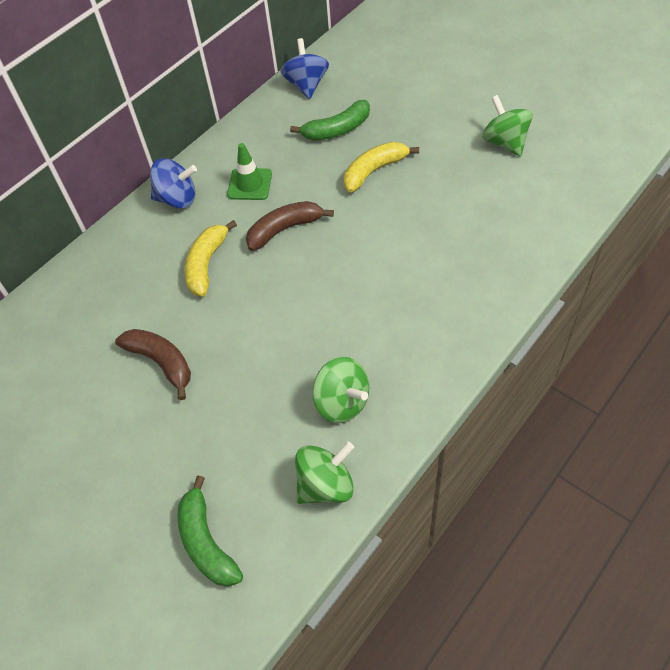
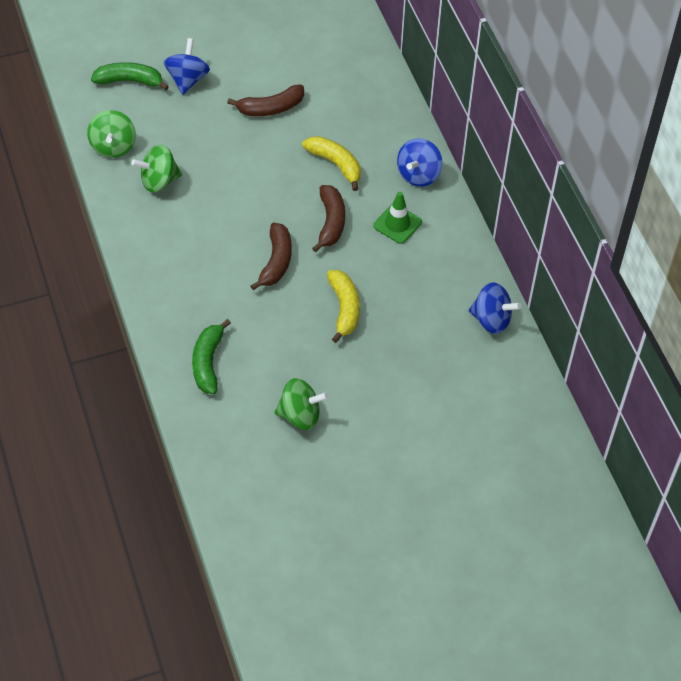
camera: 115 degrees right, 0 degrees up
(165, 475) = (187, 79): none -> blue spinning top
(337, 130) = (414, 310): green banana -> green banana (208, 362)
(364, 243) = (276, 261): none -> brown banana

